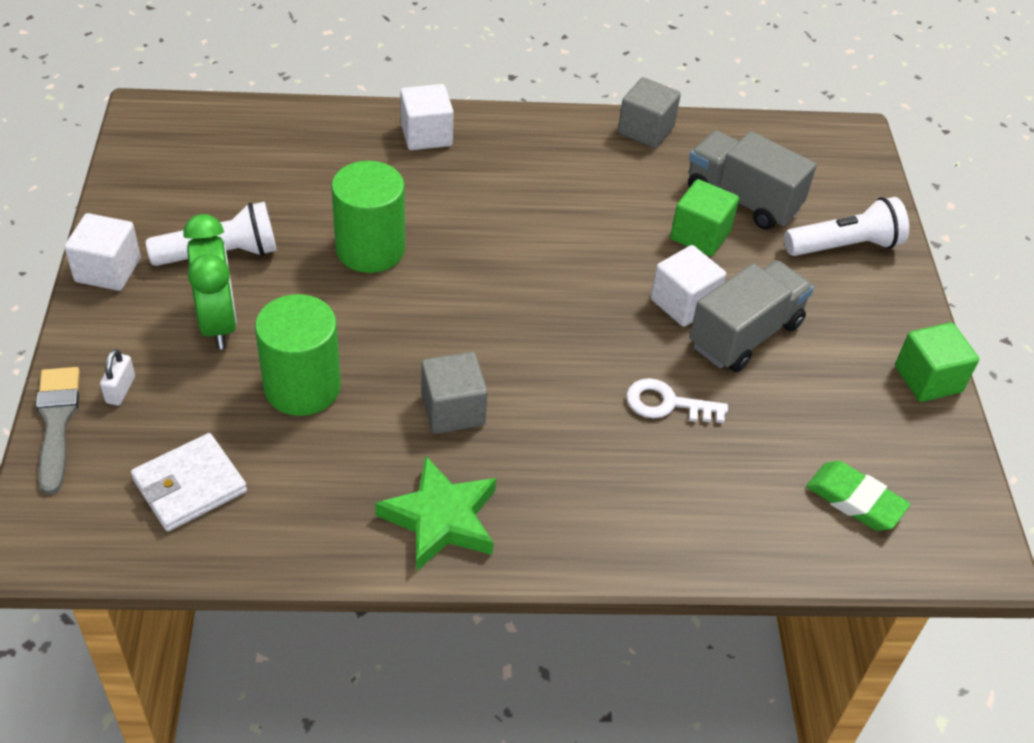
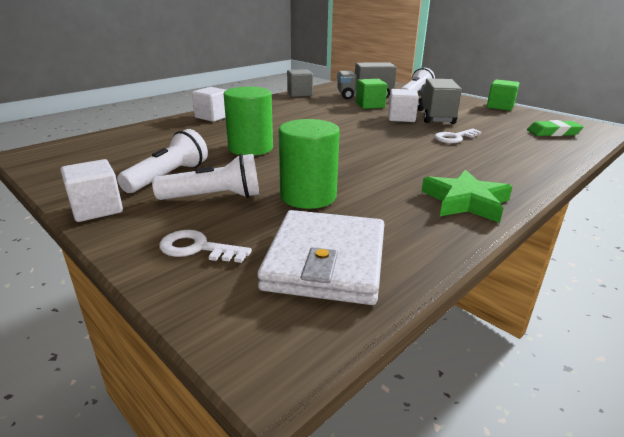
camera: 40 degrees left, 20 degrees down
(57, 422) = (172, 286): grey brush -> none
(120, 390) = (197, 248): white padlock -> white key
(190, 486) = (326, 261): white wallet -> white wallet, size x1.54
(218, 323) = (214, 197): green clock -> white flashlight
(453, 410) = (390, 171): grey cube -> none

